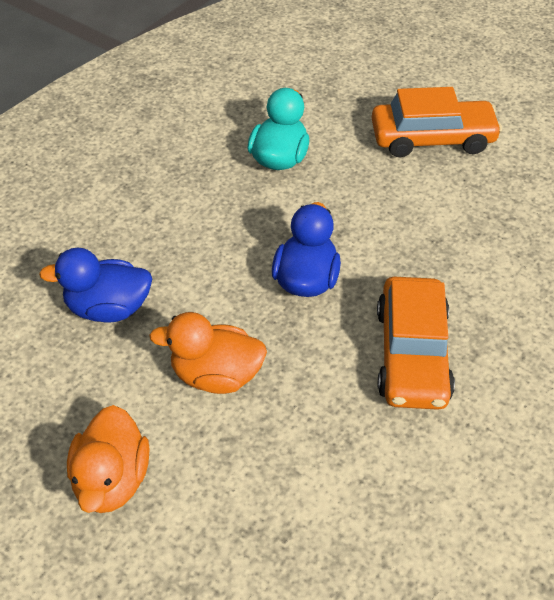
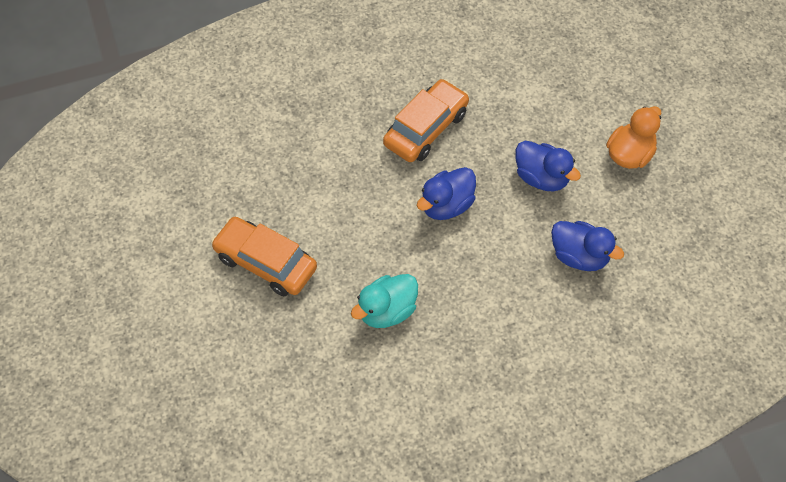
camera: 145 degrees left, 10 degrees up
(216, 375) = (542, 178): orange duck -> blue duck

